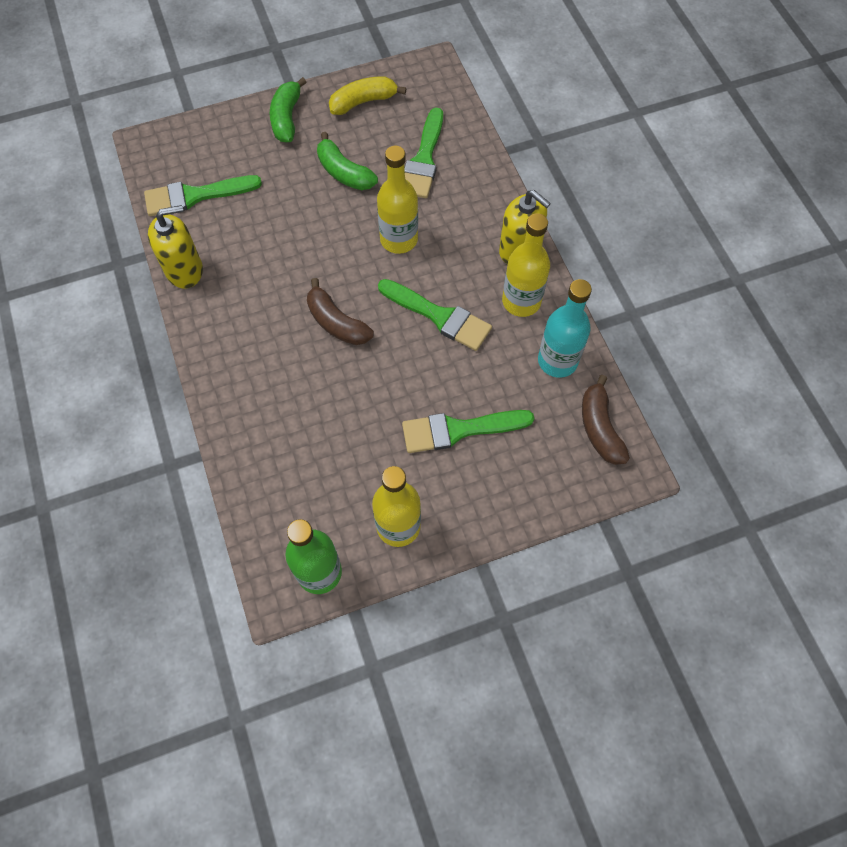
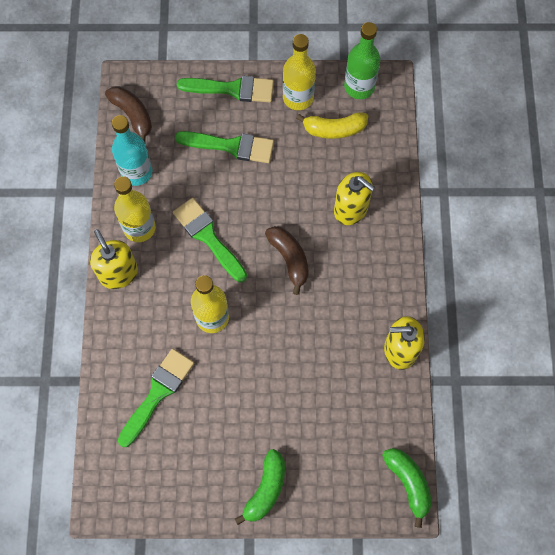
camera: 160 degrees left, 5 degrees up
(195, 196) = (374, 426): green brush -> green brush (232, 89)
(282, 401) = (351, 209): none -> yellow soap dispenser
(344, 172) = (234, 404): green banana -> green banana (408, 483)
(363, 102) = (186, 483): yellow banana -> yellow banana (334, 129)
(600, 428) = (133, 115): brown banana -> brown banana turned 45 degrees counterclockwise

